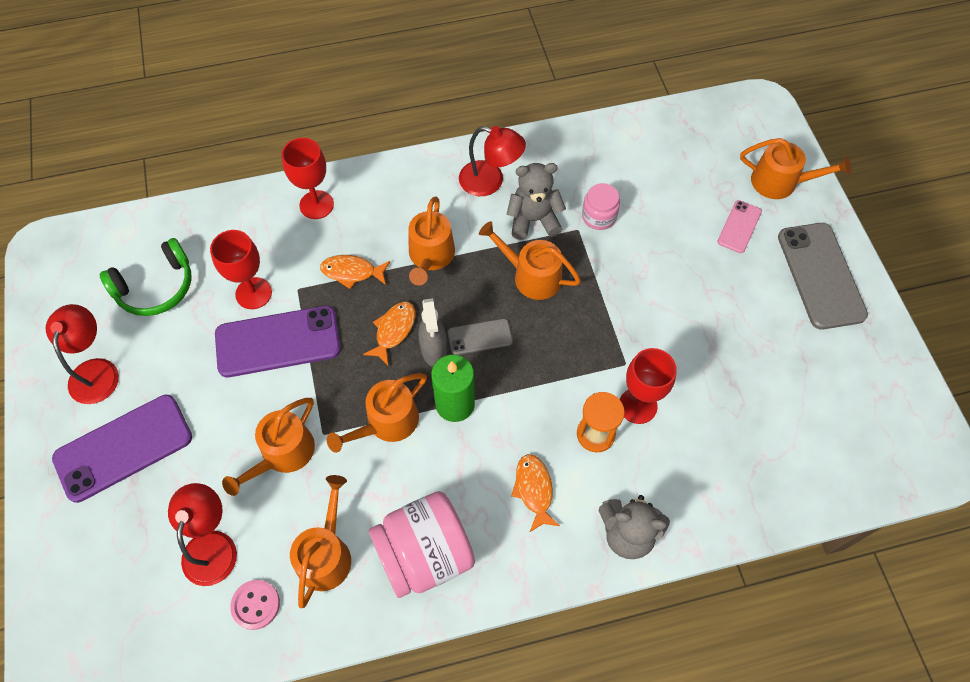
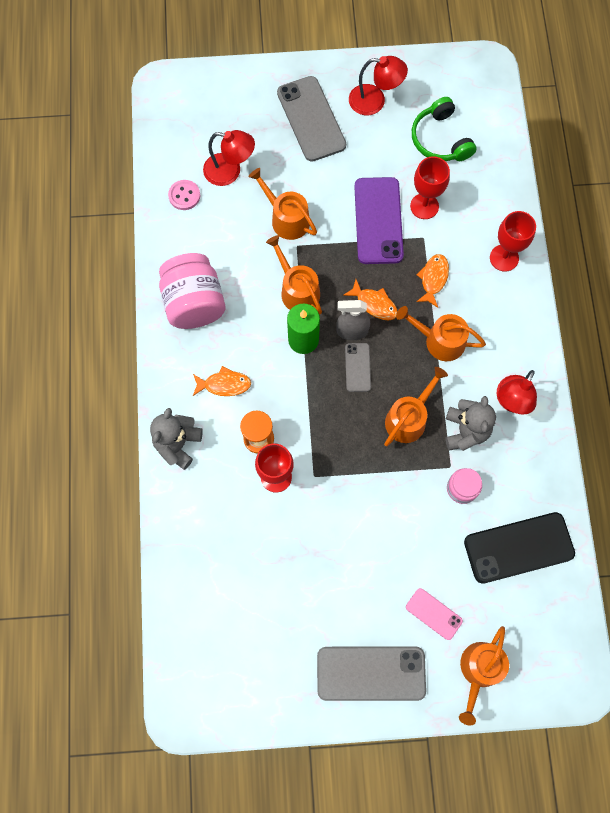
camera: 100 degrees right, 10 degrees up
(123, 447) = (311, 119): purple phone -> grey phone
(326, 554) = (208, 240): orange watering can -> none
(646, 161) = (518, 547): none -> black phone

